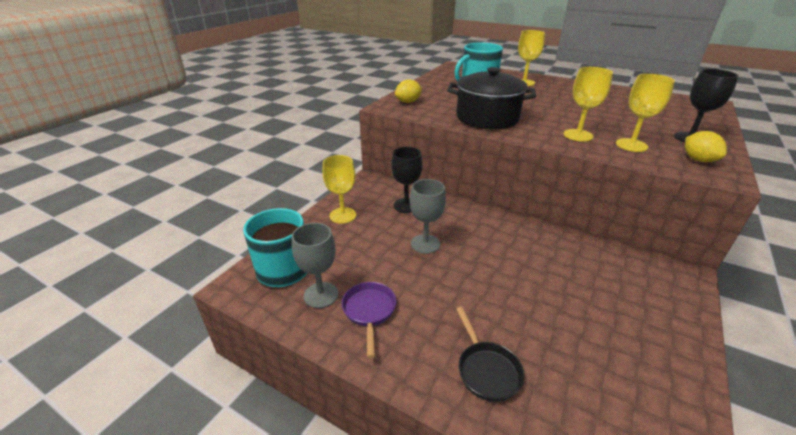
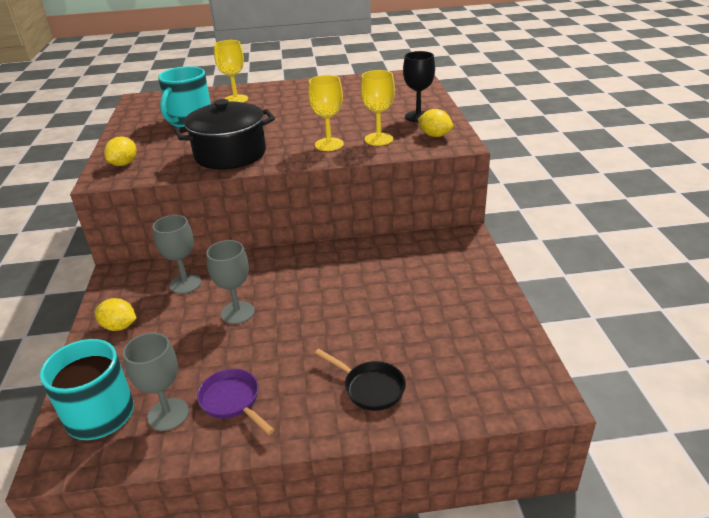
camera: 35 degrees left, 0 degrees up
(343, 215) = (119, 326): yellow goblet -> yellow lemon
(406, 205) = (185, 283): black goblet -> grey goblet

